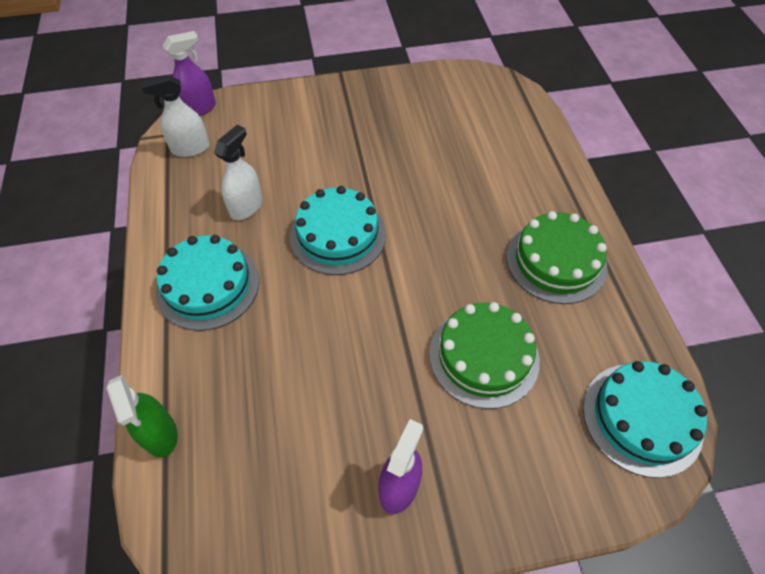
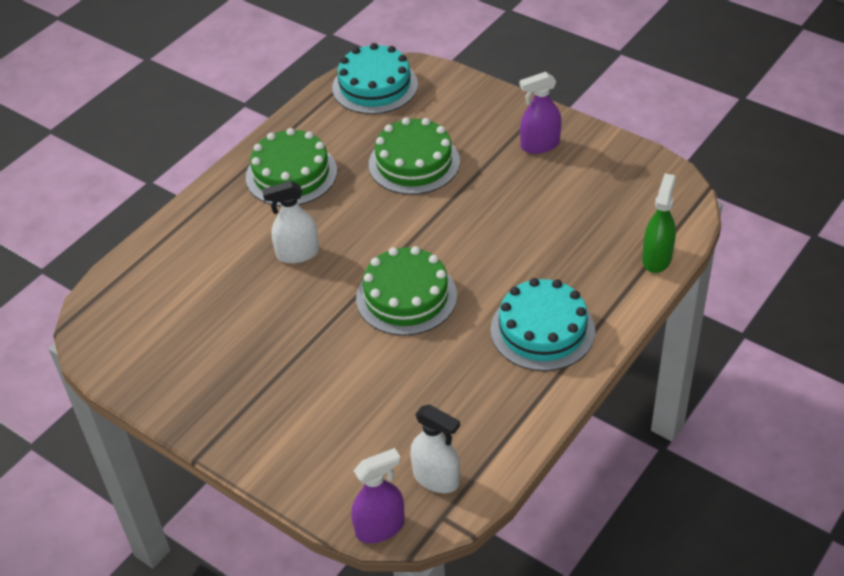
camera: 130 degrees left, 10 degrees down
(198, 108) = (380, 527): purple spray bottle -> purple spray bottle turned 135 degrees clockwise
(246, 206) = (448, 374): white spray bottle -> white spray bottle (297, 254)
(338, 235) = (406, 296): turquoise cake -> green cake

